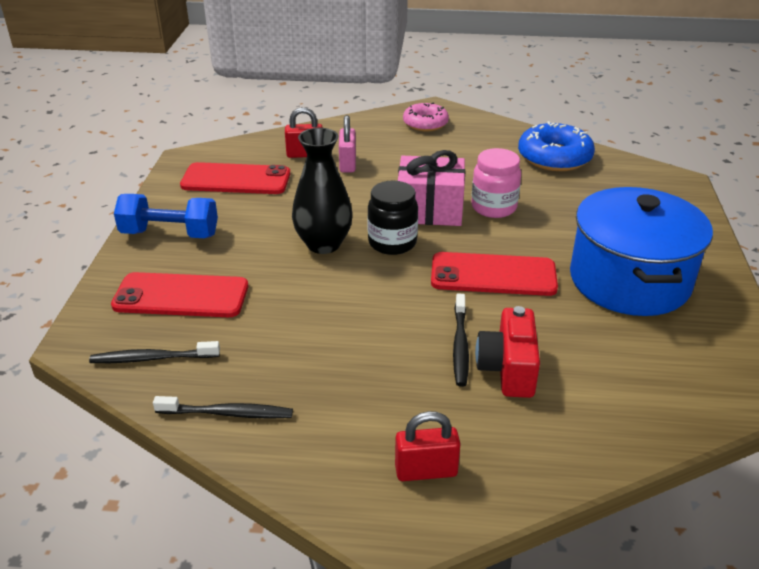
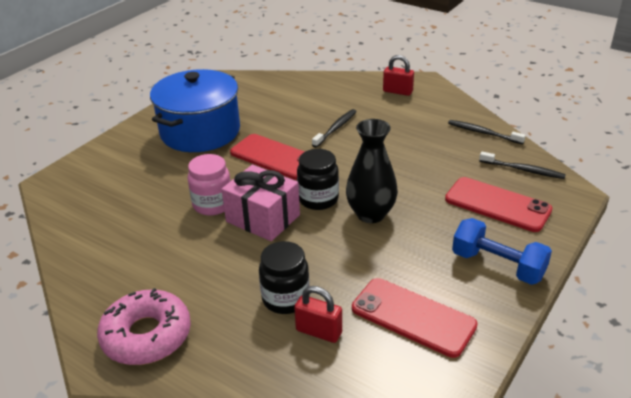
camera: 150 degrees left, 0 degrees up
(347, 164) = (285, 299): pink padlock -> black jar
(425, 123) = (146, 336): pink donut -> pink donut, size x1.52
(508, 369) = (322, 113): red camera -> none
(554, 157) = (96, 237): blue donut -> none

